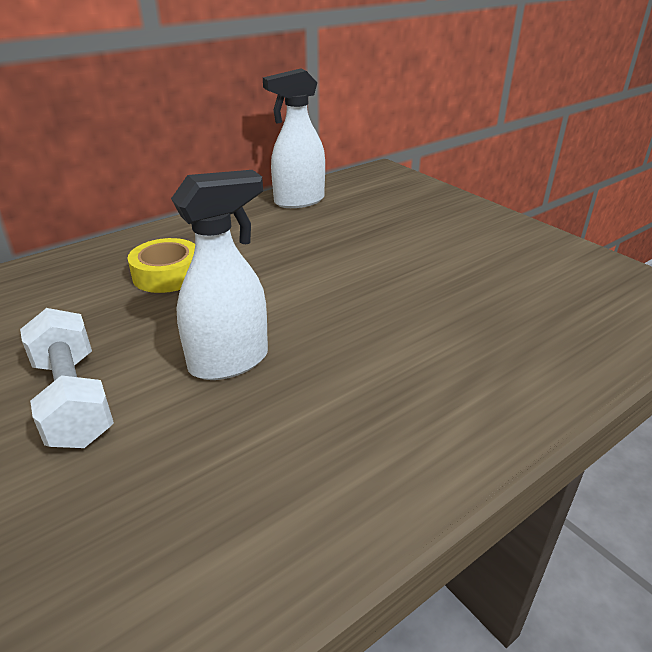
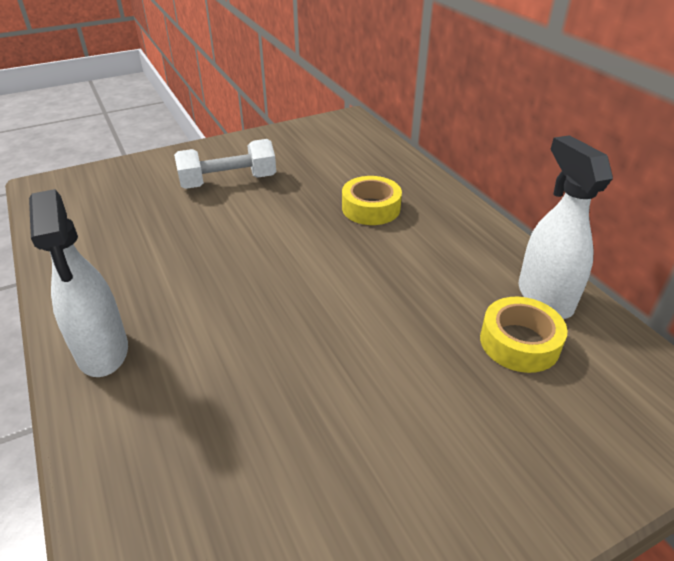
camera: 100 degrees right, 5 degrees up
(230, 361) = (235, 237): white spray bottle -> white spray bottle (103, 352)
(350, 210) = (519, 342): none -> yellow tape

